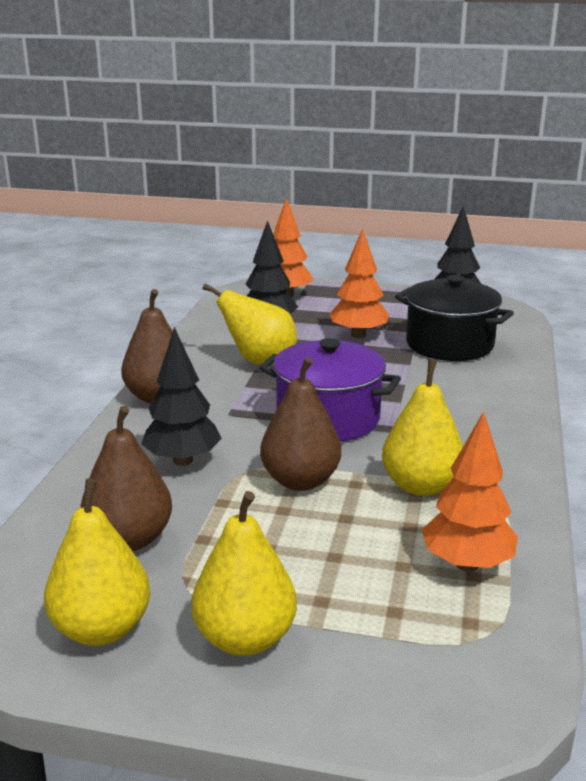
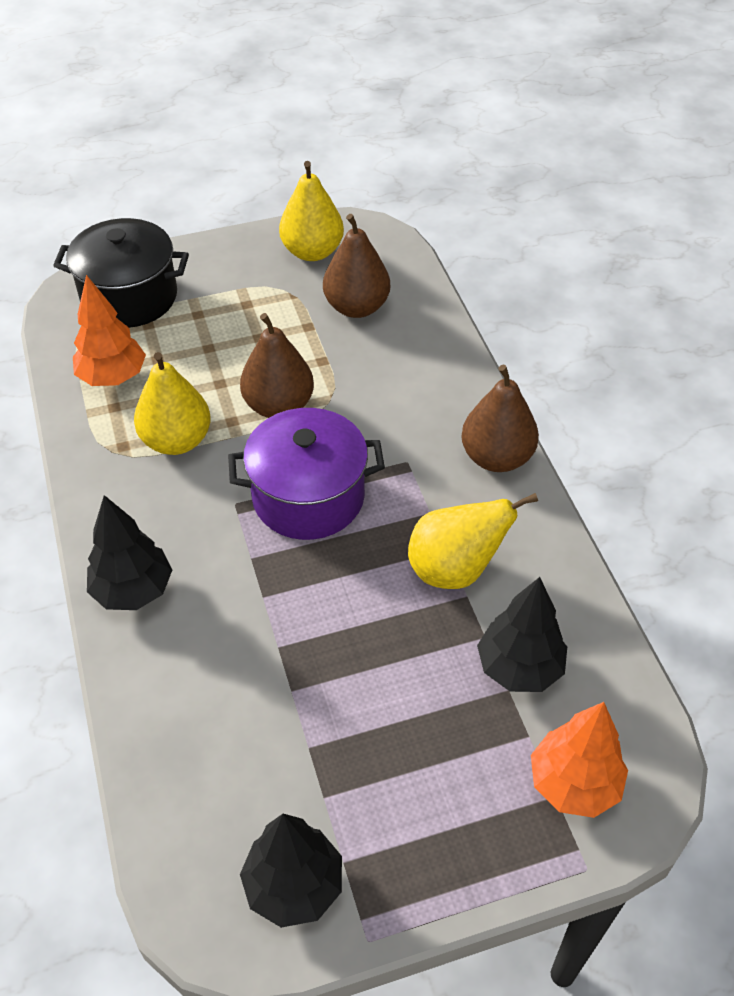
camera: 150 degrees right, 25 degrees up
(182, 460) = (391, 388): black tree -> black tree (133, 590)
(245, 638) = (227, 276): yellow pear -> none
(358, 335) = (383, 697): orange tree -> none
(449, 344) = (249, 730): black pot -> black pot (129, 297)

